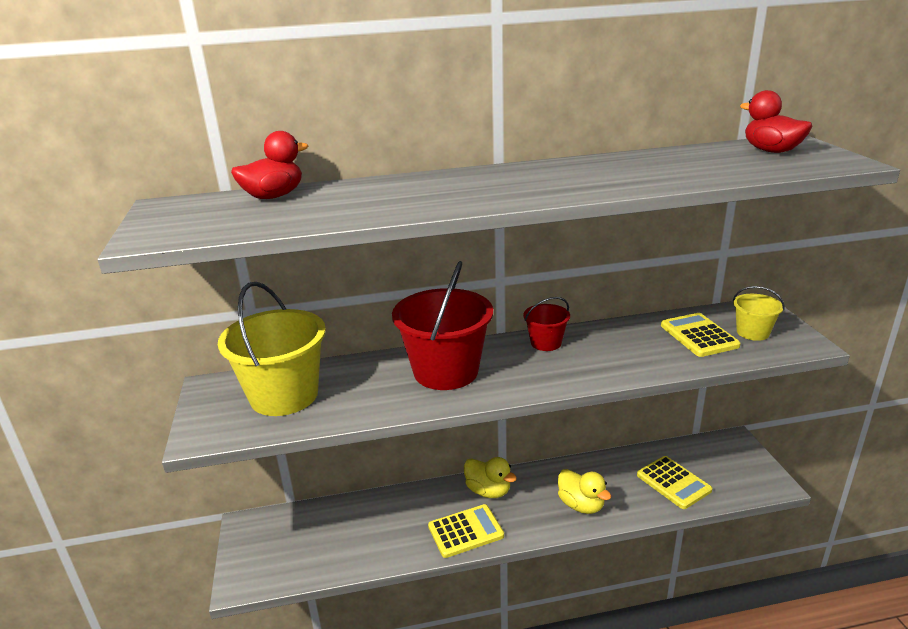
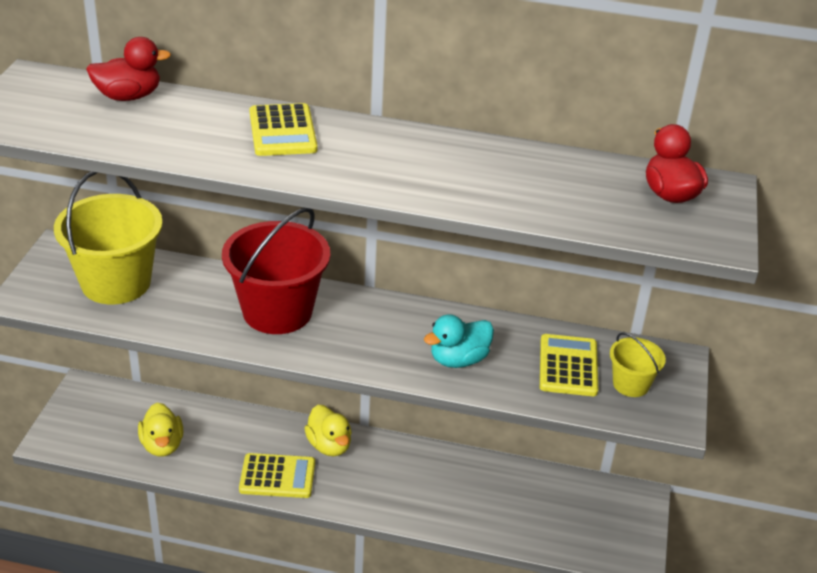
camera: 20 degrees right, 10 degrees up
(546, 343) = (402, 315): red bucket -> none
(581, 505) = (410, 497): yellow duck -> yellow duck (162, 445)
(619, 357) = (458, 360): none -> turquoise duck
(673, 483) = (527, 514): yellow calculator -> yellow calculator (283, 131)

